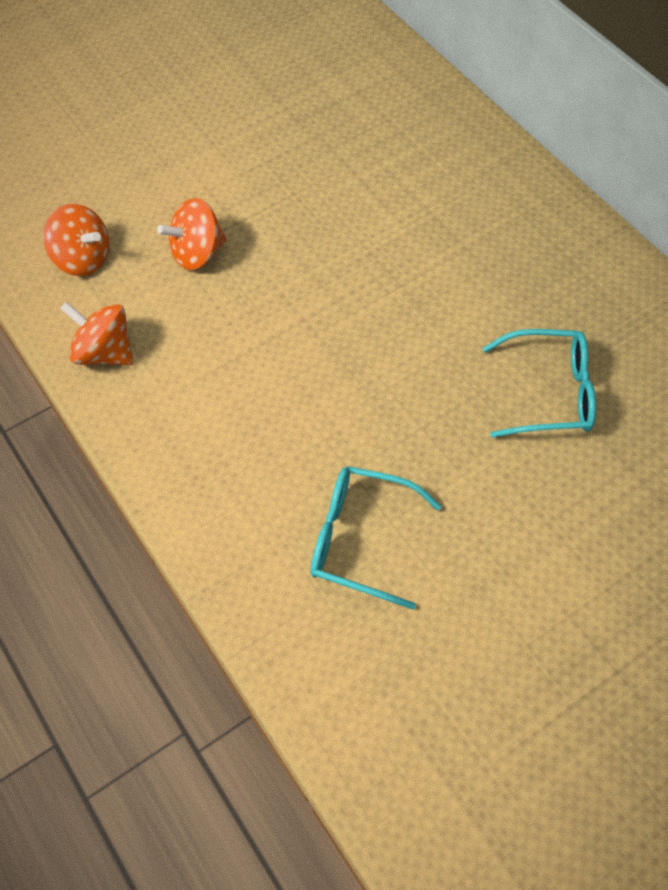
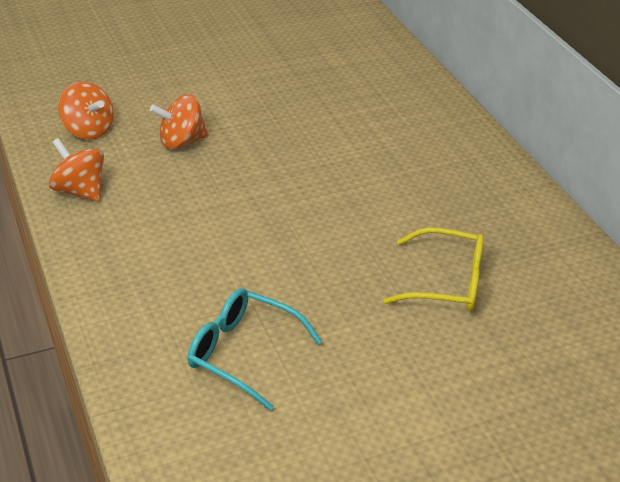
camera: 10 degrees right, 20 degrees down
(549, 393) = (446, 282): turquoise glasses -> yellow glasses

